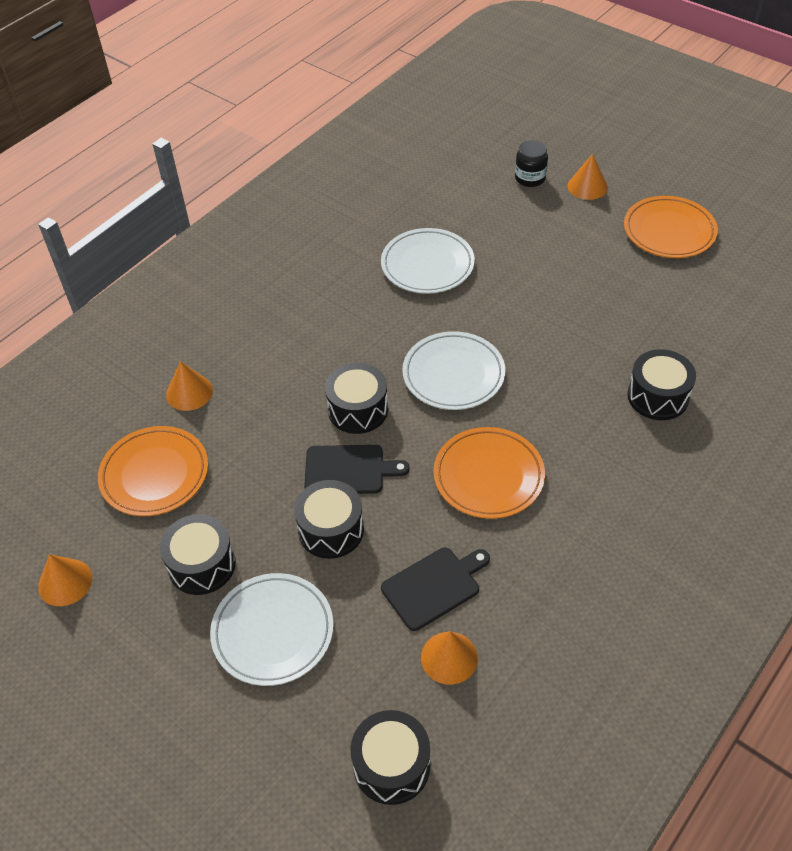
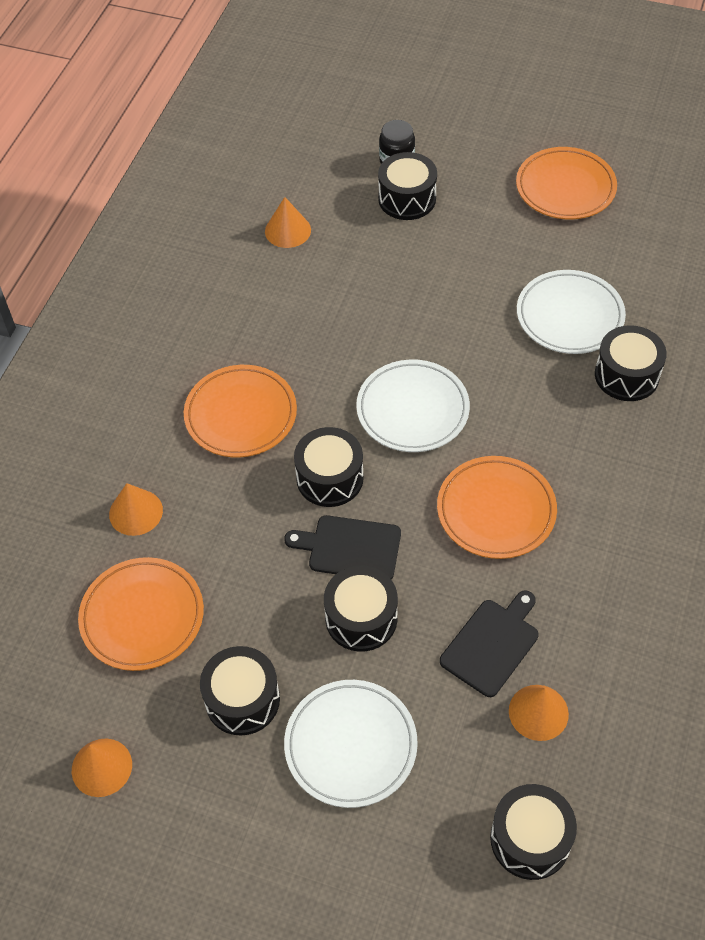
camera: 20 degrees left, 5 degrees up
(308, 340) = (241, 415): none -> orange plate
(348, 470) = (350, 548): black cutting board -> black cutting board turned 150 degrees counterclockwise
(427, 265) = (330, 292): white plate -> white plate (569, 316)
(525, 209) = (407, 199): none -> black drum
(587, 186) = (461, 156): orange cone -> orange cone (288, 230)

